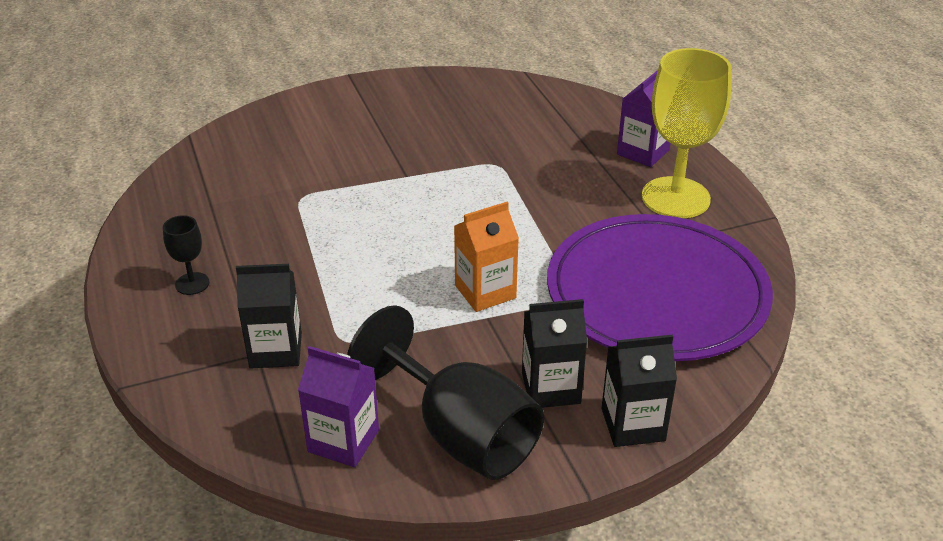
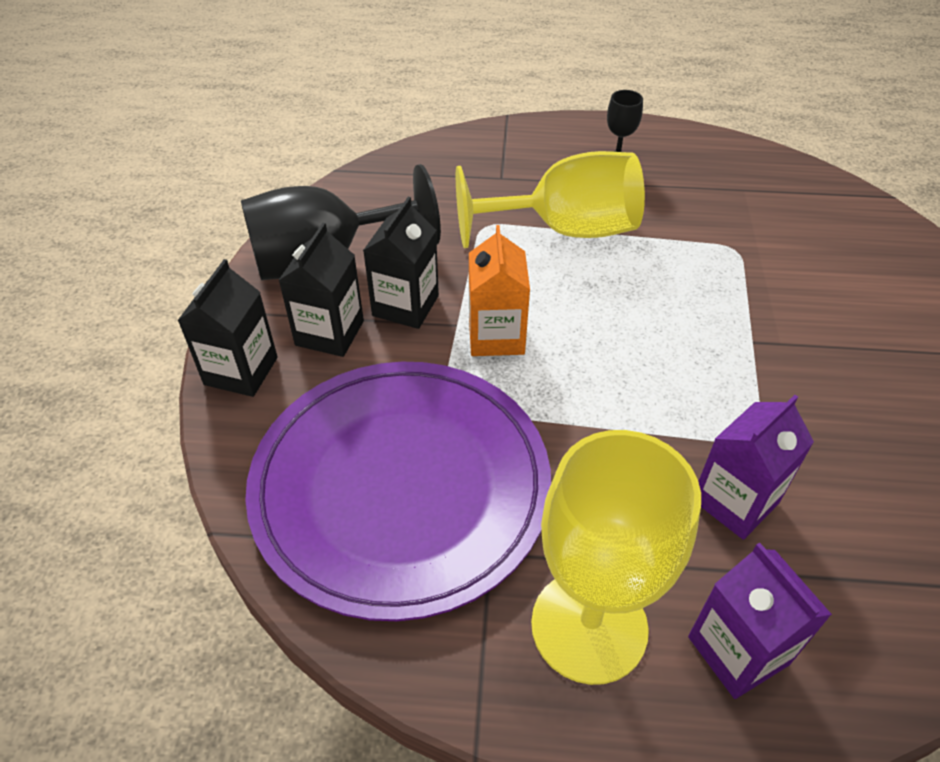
camera: 115 degrees right, 10 degrees up
(276, 350) = (498, 187): black carton -> black carton (405, 306)
(324, 289) = (565, 230): none -> yellow goblet
(343, 441) = (370, 199): purple carton -> purple carton (735, 501)

